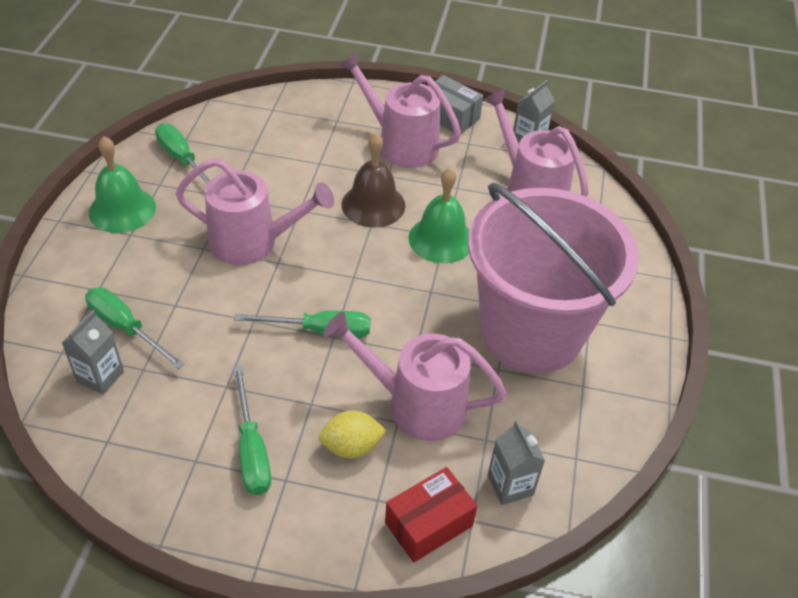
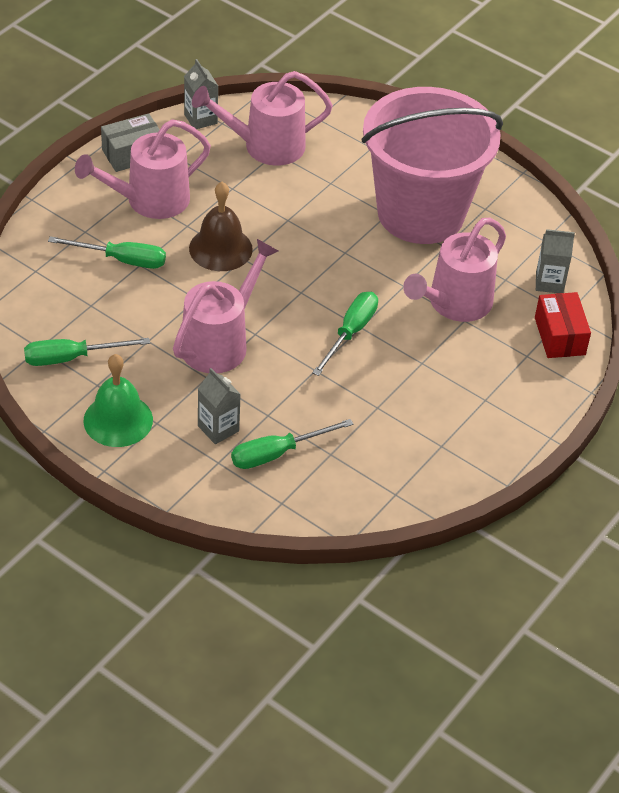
camera: 65 degrees left, 0 degrees up
(100, 376) = (324, 482): grey carton -> grey carton (218, 428)
(251, 449) = (448, 410): green screwdriver -> green screwdriver (121, 260)
(351, 446) = (474, 353): yellow lemon -> none
(441, 239) = (289, 223): green bell -> none

